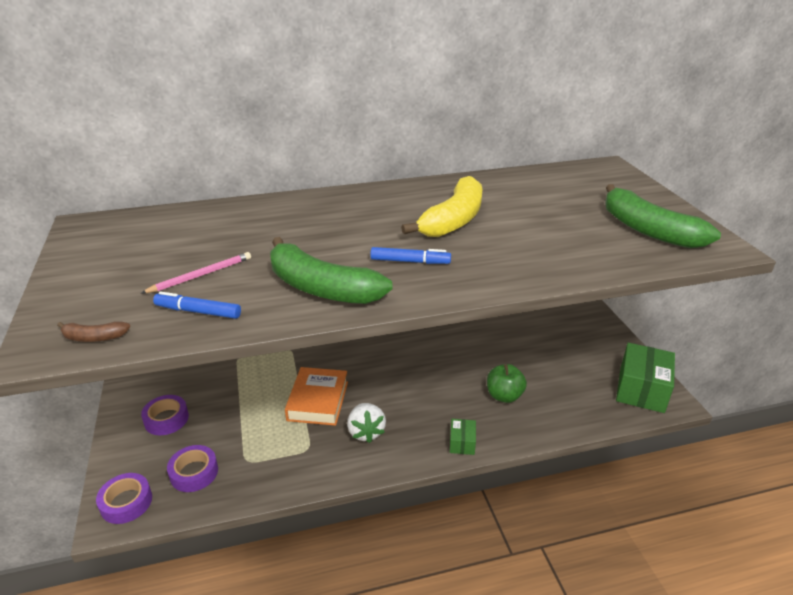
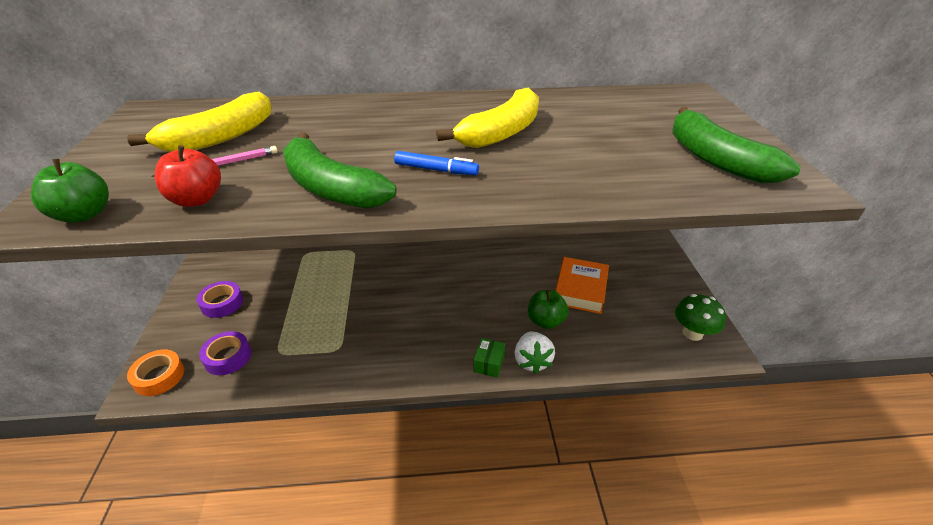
camera: 10 degrees right, 5 degrees up
(94, 337) = (84, 215): brown banana -> green apple
(126, 502) = (159, 376): purple tape -> orange tape
(183, 247) = (221, 137): none -> yellow banana
(198, 312) = (196, 200): blue marker -> red apple
(318, 401) = (363, 303): orange book -> orange book (580, 289)
(366, 432) = (398, 340): white strawberry -> white strawberry (532, 361)
(641, 390) = (692, 333): green box -> green mushroom

